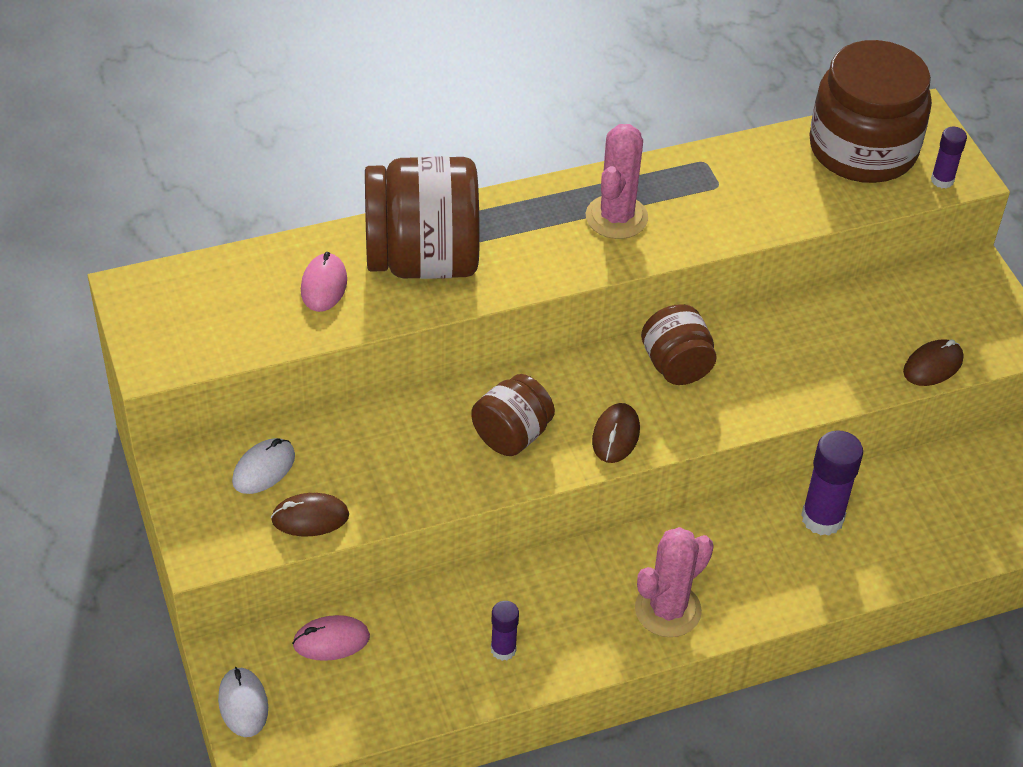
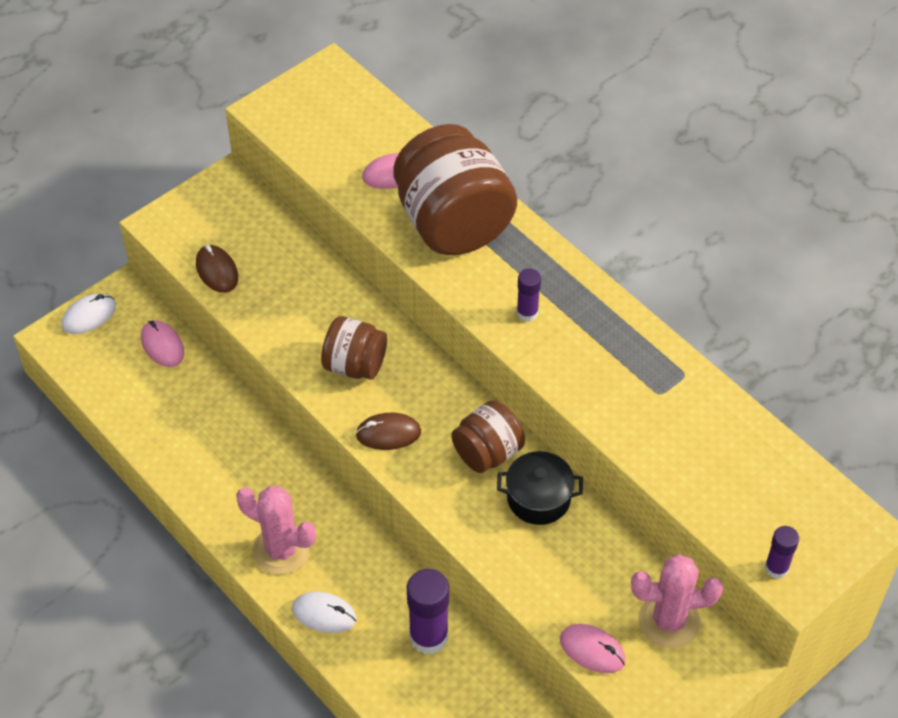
camera: 70 degrees right, 5 degrees up
(264, 469) = (250, 228): white mouse -> white mouse (324, 614)
(503, 649) = (197, 453): purple glue stick -> purple glue stick (527, 313)
(616, 217) = (575, 332): pink cactus -> pink cactus (669, 621)
(748, 346) = (538, 498): none -> black pot
(862, 149) = (779, 492): brown jar -> none
(933, 366) = (592, 650): brown mouse -> pink mouse

